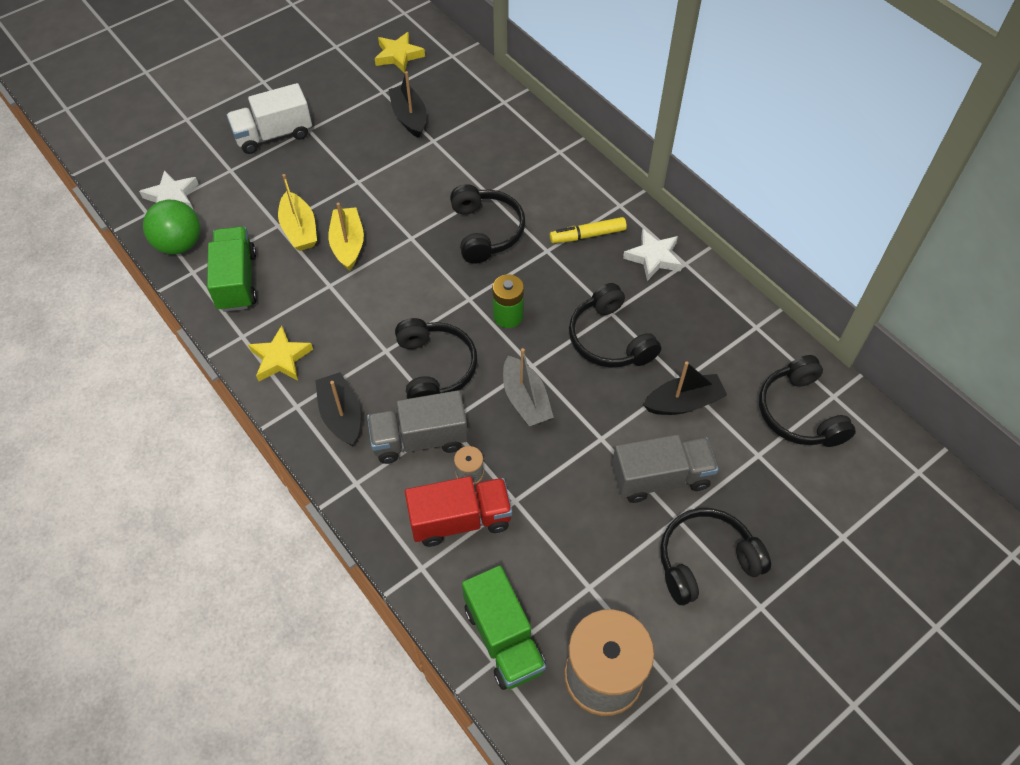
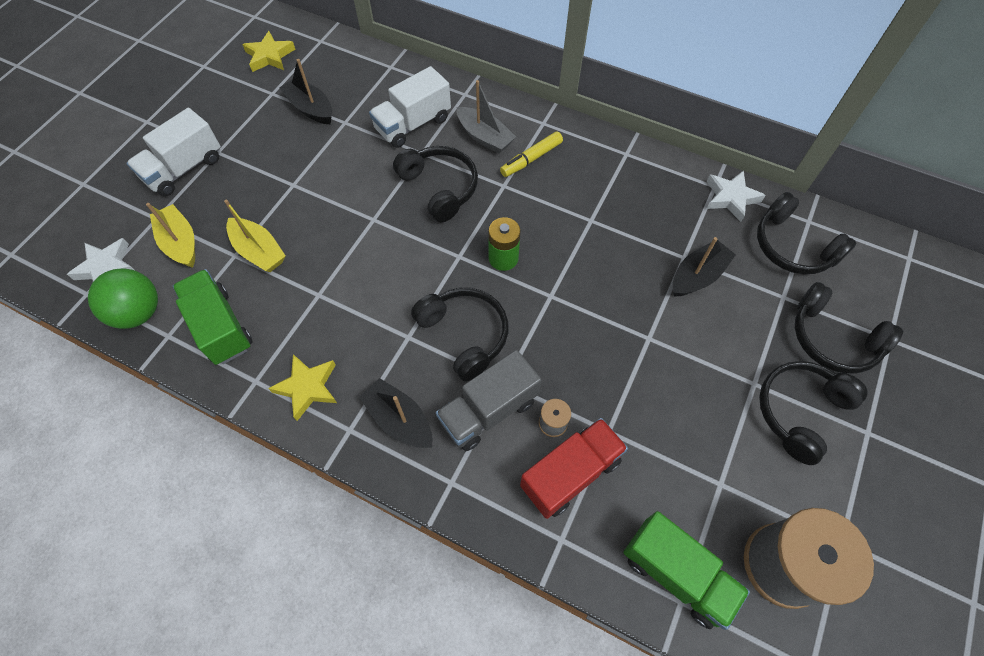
camera: 25 degrees left, 5 degrees up
(348, 244) = (315, 248): yellow boat -> yellow boat (180, 243)
(494, 164) = (413, 124): none -> white truck
(525, 400) = (563, 330): grey boat -> grey boat (484, 137)
(609, 339) = (603, 245): black headphones -> black headphones (832, 339)
(653, 257) = (597, 158): white star -> white star (730, 198)
(660, 478) = (719, 352): grey truck -> none

